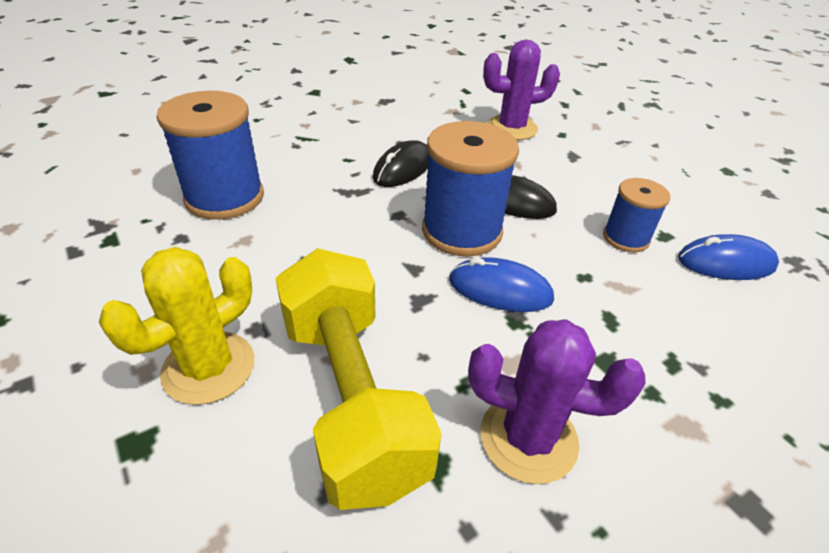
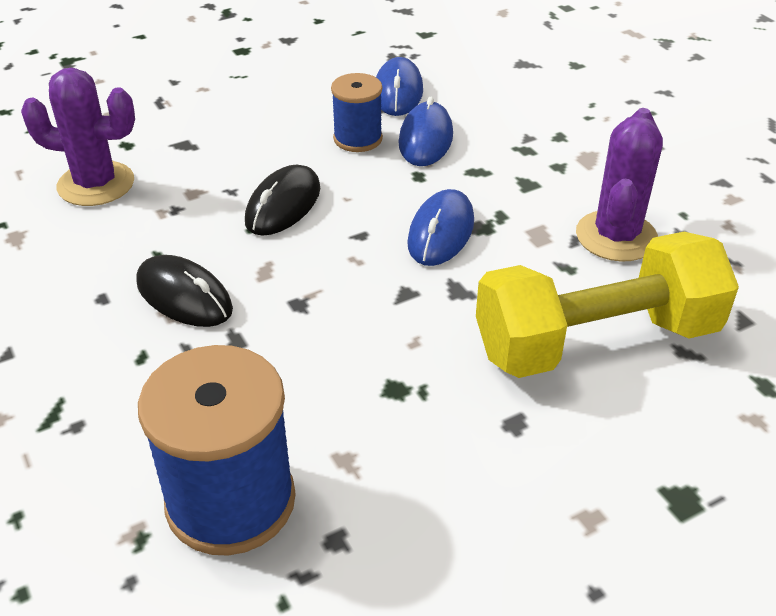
camera: 85 degrees left, 0 degrees up
(209, 367) = (578, 457): yellow cactus -> none
(462, 231) = (338, 251): blue spool -> none
(512, 128) = (96, 184): purple cactus -> purple cactus turned 75 degrees counterclockwise
(649, 282) = (425, 139): none -> blue mouse

